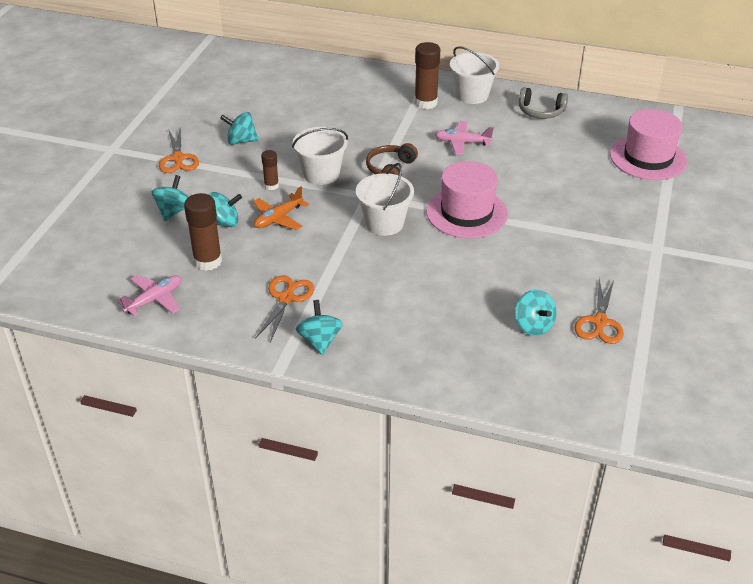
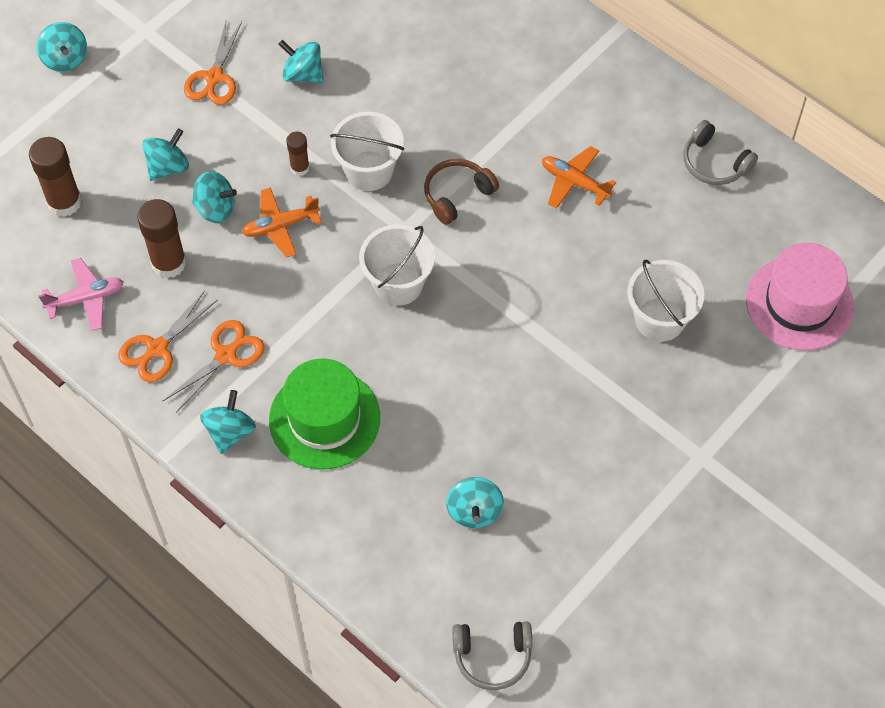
camera: 25 degrees right, 20 degrees up
(58, 178) = (65, 59): none -> turquoise spinning top
(386, 310) = (324, 419): none -> green hat
(425, 103) = (572, 89): brown glue stick -> brown glue stick (64, 202)
(462, 143) = (574, 182): pink plane -> orange plane
(466, 213) = (506, 306): pink hat -> none
(472, 95) = (642, 97): white bucket -> white bucket (659, 319)
(600, 322) = (554, 538): orange scissors -> orange scissors (157, 348)
(614, 405) = (492, 656): none -> grey headphones

